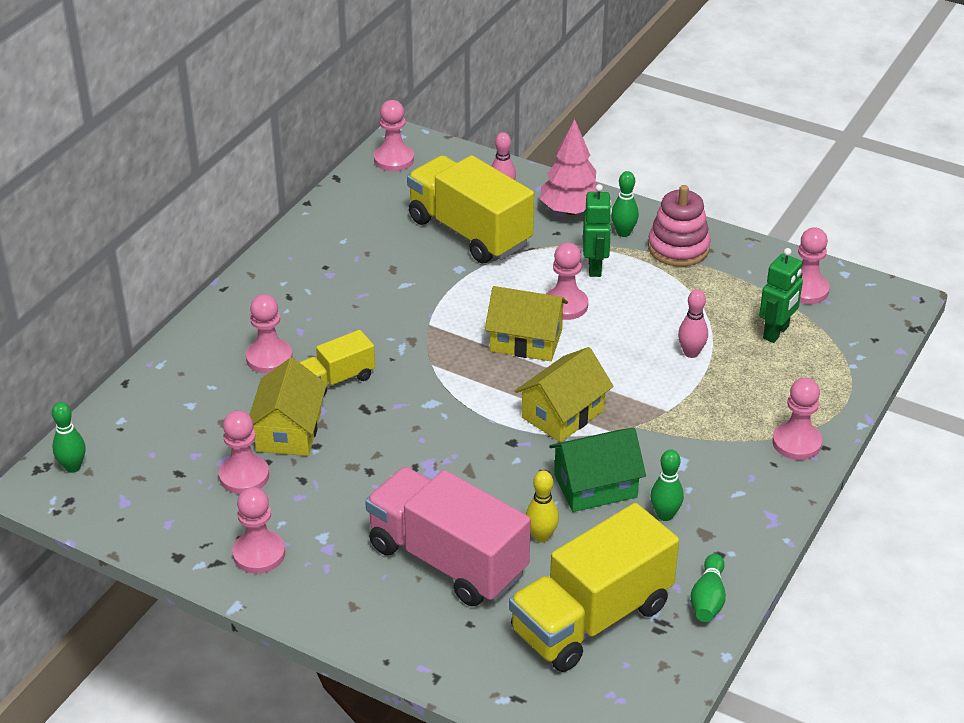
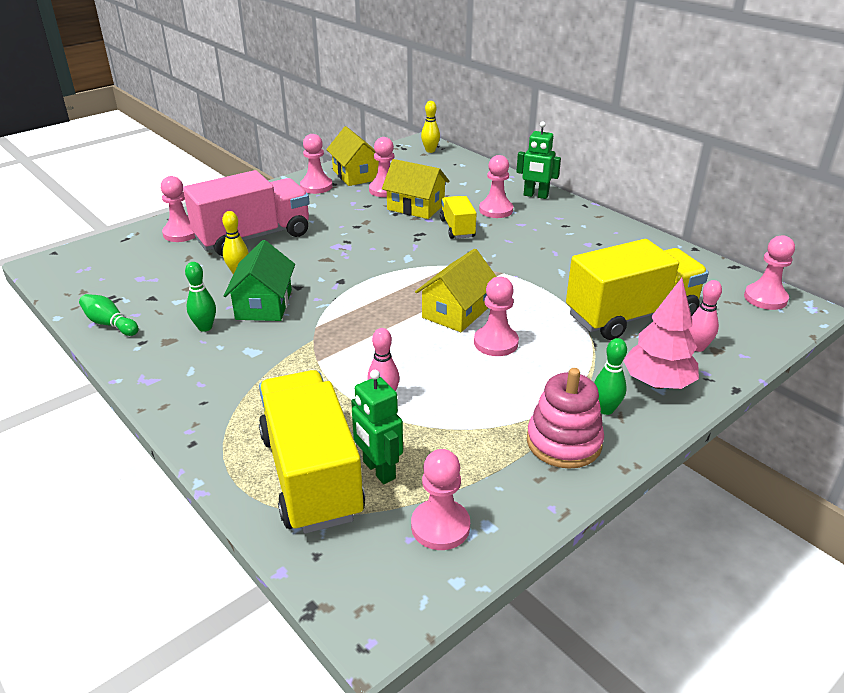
camera: 110 degrees right, 5 degrees down
(73, 467) = (430, 150): green bowling pin -> yellow bowling pin
(563, 414) = (354, 309): yellow house -> yellow house (356, 175)
(591, 618) = (150, 274): yellow truck -> yellow truck (311, 475)
(595, 267) = (549, 374): green robot -> green robot (535, 196)
(796, 443) = (214, 425): pink pawn -> pink pawn (181, 233)

